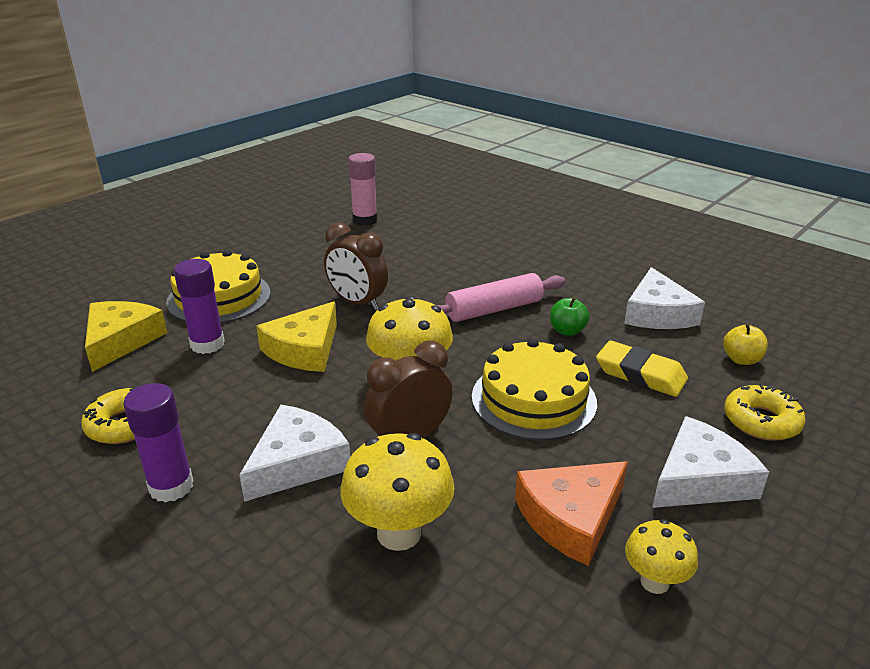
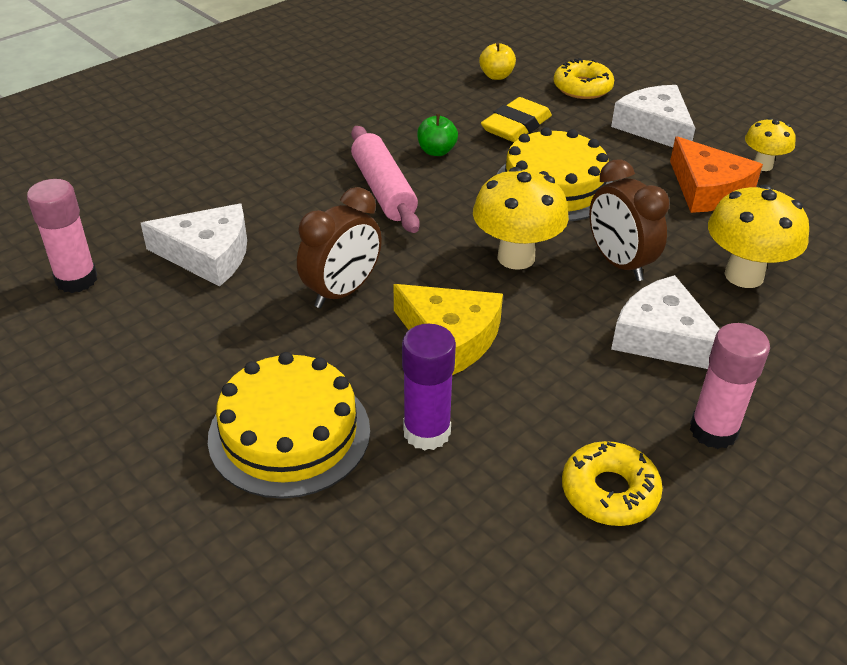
camera: 85 degrees left, 10 degrees up
(121, 340) = (402, 537): yellow cheese -> none
(171, 486) = (713, 431): purple glue stick -> pink glue stick
(657, 313) = (412, 98): white cheese -> white cheese (208, 254)

